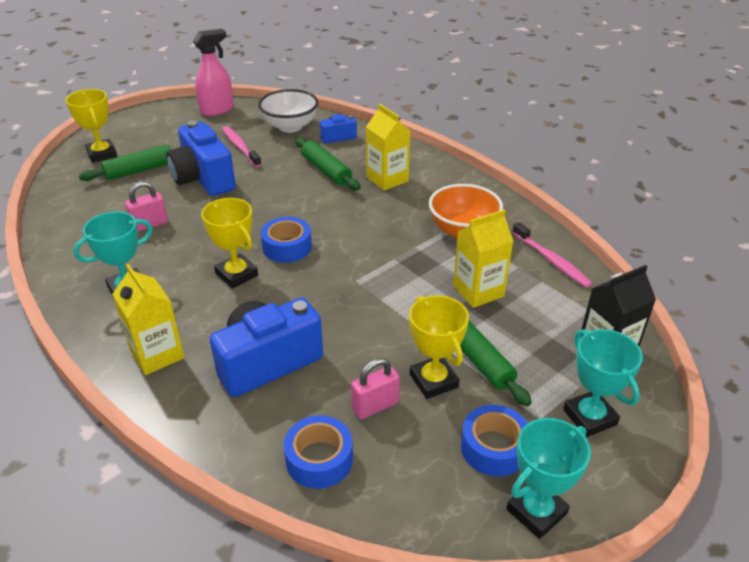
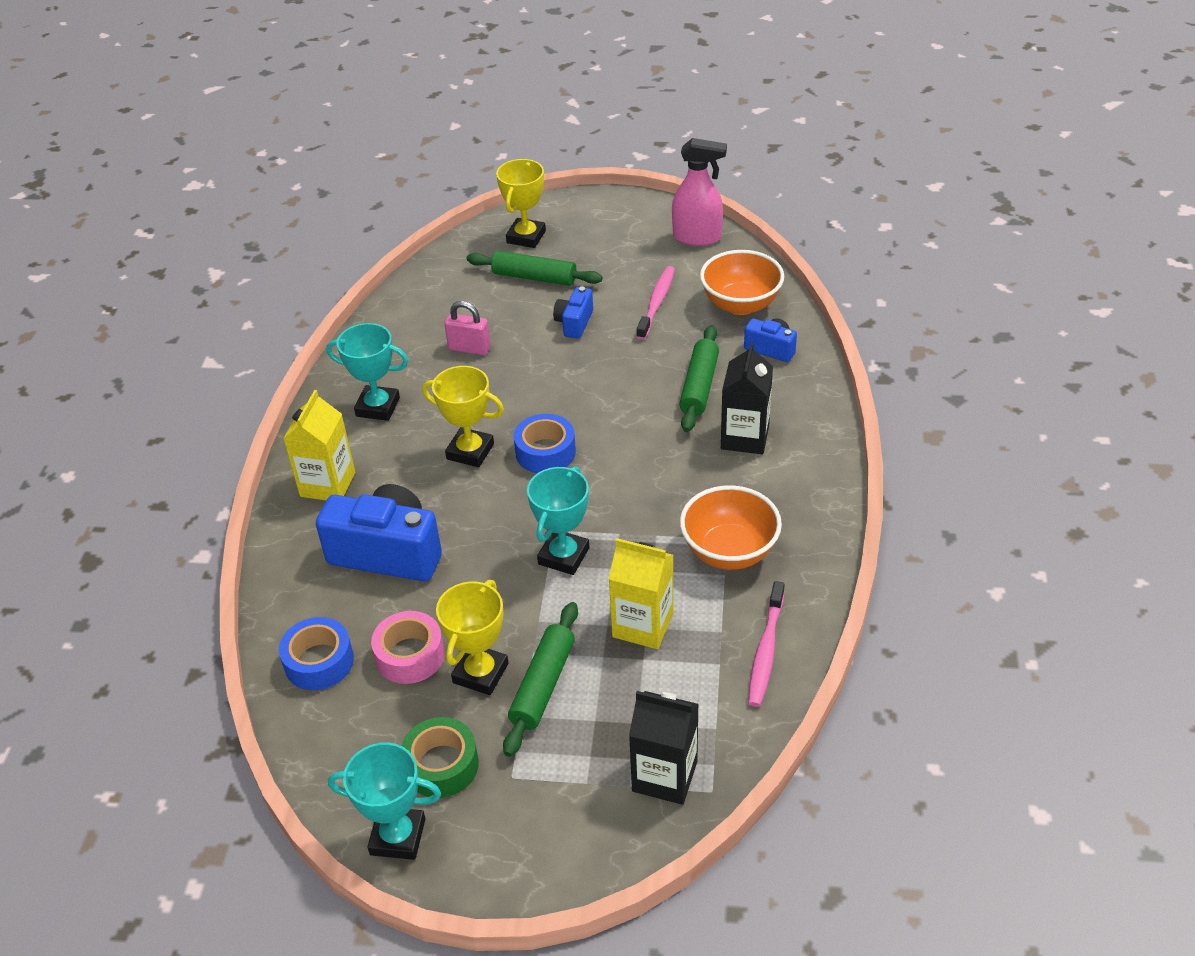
camera: 50 degrees right, 5 degrees up
(203, 179) = (574, 323): blue camera -> blue camera, size x0.51
(237, 274) = (470, 451): yellow trophy -> yellow trophy turned 75 degrees counterclockwise
(290, 127) = (740, 304): white bowl -> orange bowl
(375, 406) = (410, 655): pink padlock -> pink tape
(387, 179) = (745, 437): yellow carton -> black carton
(493, 448) = (441, 765): blue tape -> green tape
(589, 417) = (551, 813): turquoise trophy -> turquoise trophy (564, 556)

